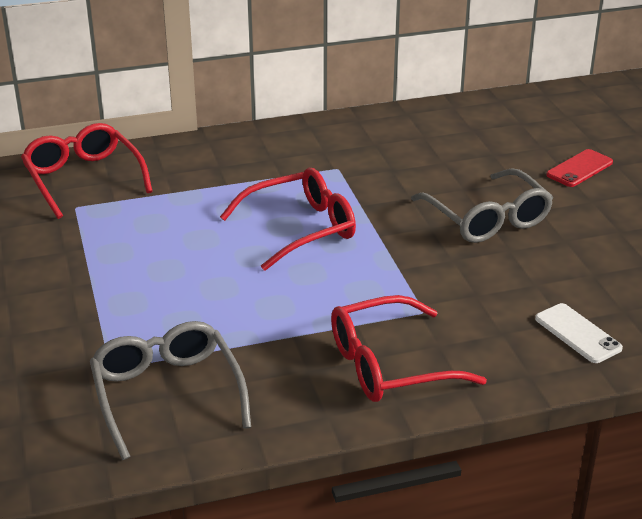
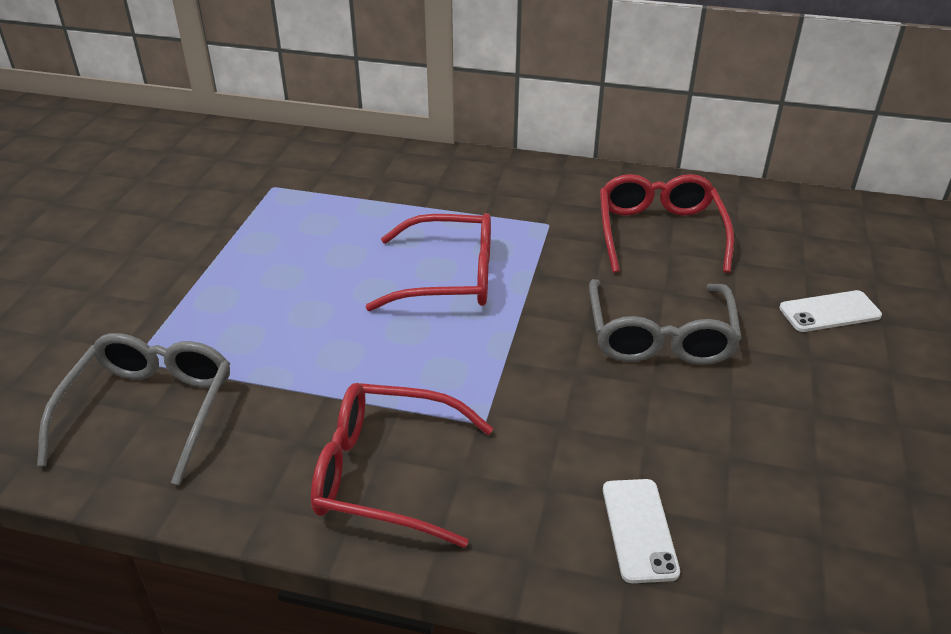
camera: 30 degrees right, 5 degrees up
(83, 178) = (307, 161): red glasses -> red glasses (659, 232)
(579, 169) = (829, 312): red phone -> white phone

